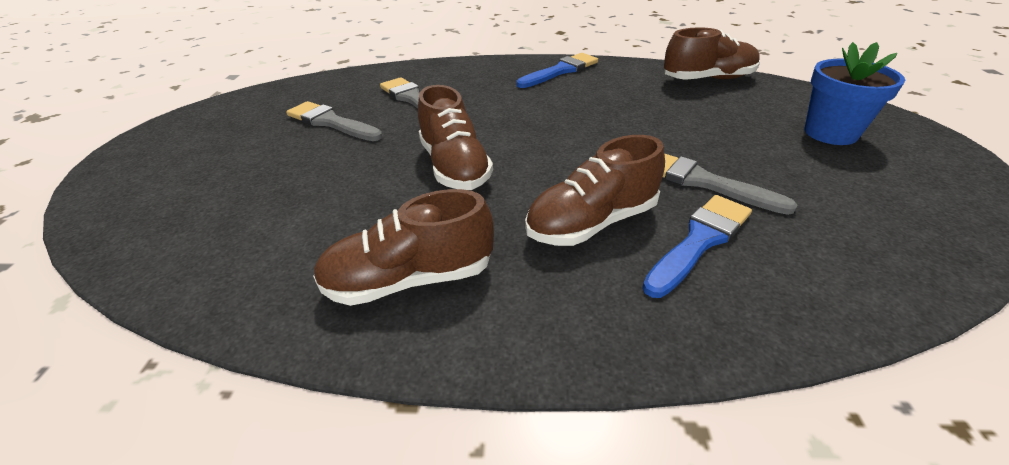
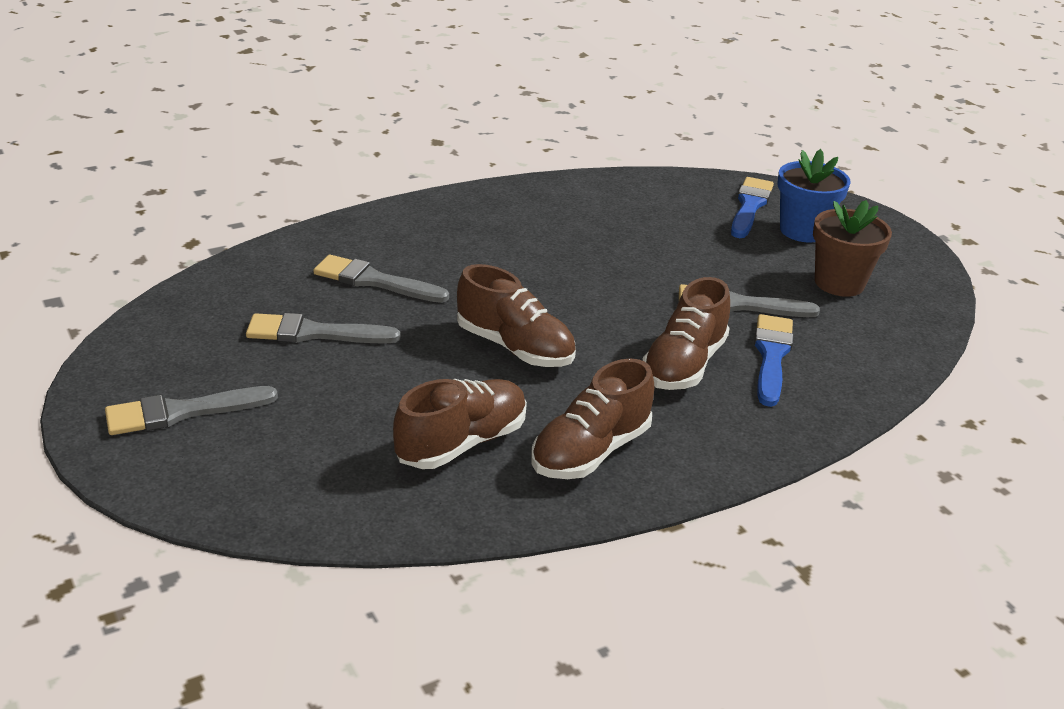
camera: 35 degrees left, 5 degrees down
(185, 151) = (182, 412): none -> grey brush
(560, 71) = (502, 205): blue brush -> blue brush (750, 206)
(708, 79) = (662, 187): brown shoe -> brown shoe (461, 443)
(843, 188) = (839, 283): none -> brown flower pot

